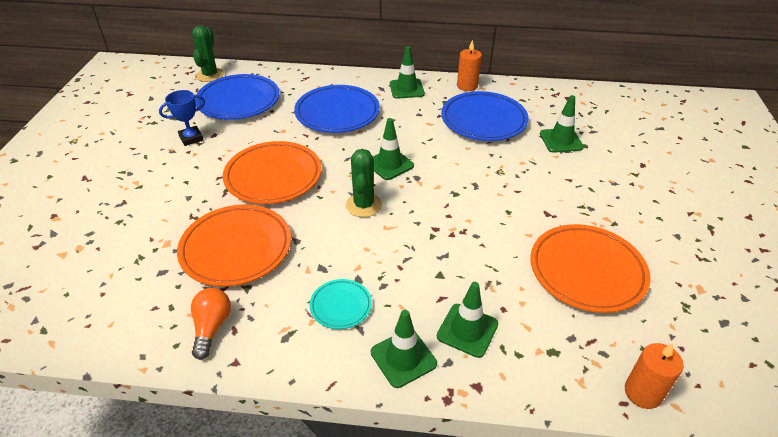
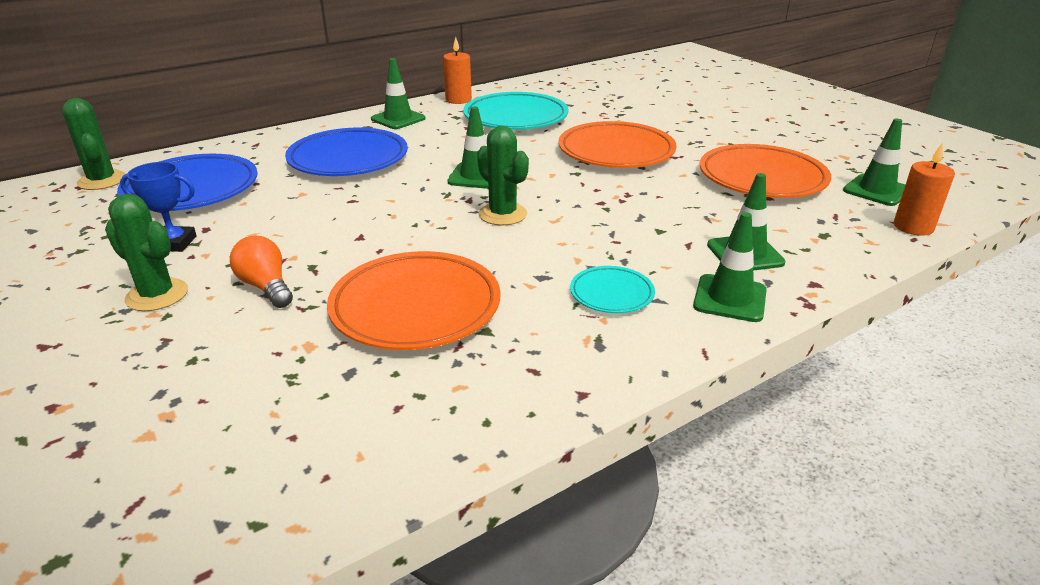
camera: 40 degrees left, 10 degrees down
(149, 171) = (157, 295): none -> green cactus
(191, 138) = (174, 243): blue trophy -> blue trophy turned 75 degrees clockwise
(212, 327) = (503, 382): orange light bulb -> orange light bulb (266, 287)
(273, 176) = (357, 233): orange plate -> orange plate (616, 151)
(483, 120) = (515, 117): blue plate -> turquoise plate
(561, 140) = (605, 109): green traffic cone -> green traffic cone (876, 190)

